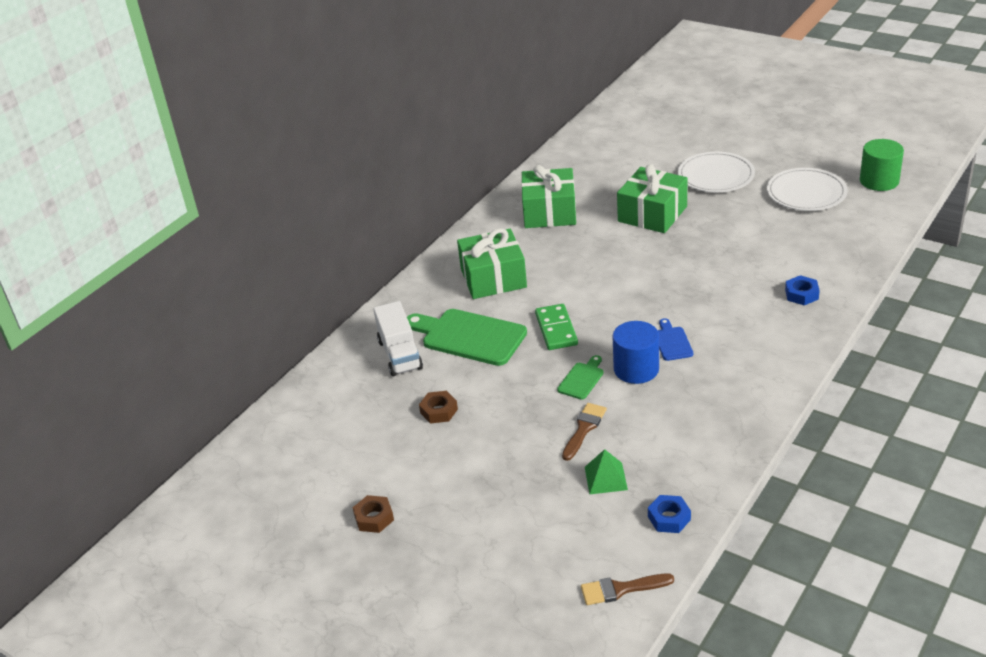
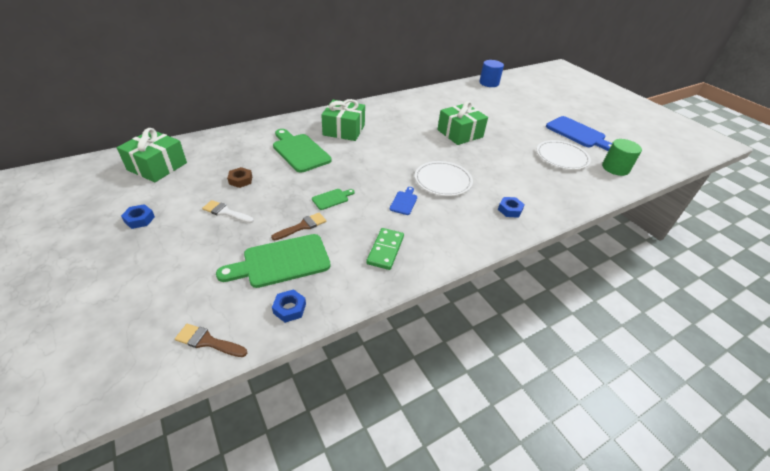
camera: 20 degrees right, 5 degrees up
(374, 518) = (139, 219): brown nut -> blue nut
(400, 354) = (257, 145): white truck -> none
(471, 458) = (226, 212): none -> white brush
(549, 212) = (406, 112): green gift -> green gift (157, 166)
(556, 329) = (347, 167): green domino -> green domino (385, 250)
(605, 478) = (281, 262): green pyramid -> green cutting board
(636, 369) = (367, 207): blue cylinder -> blue cylinder (489, 83)
(716, 175) = (514, 129): white plate -> white plate (443, 180)
(800, 147) = (578, 133): none -> blue cutting board

